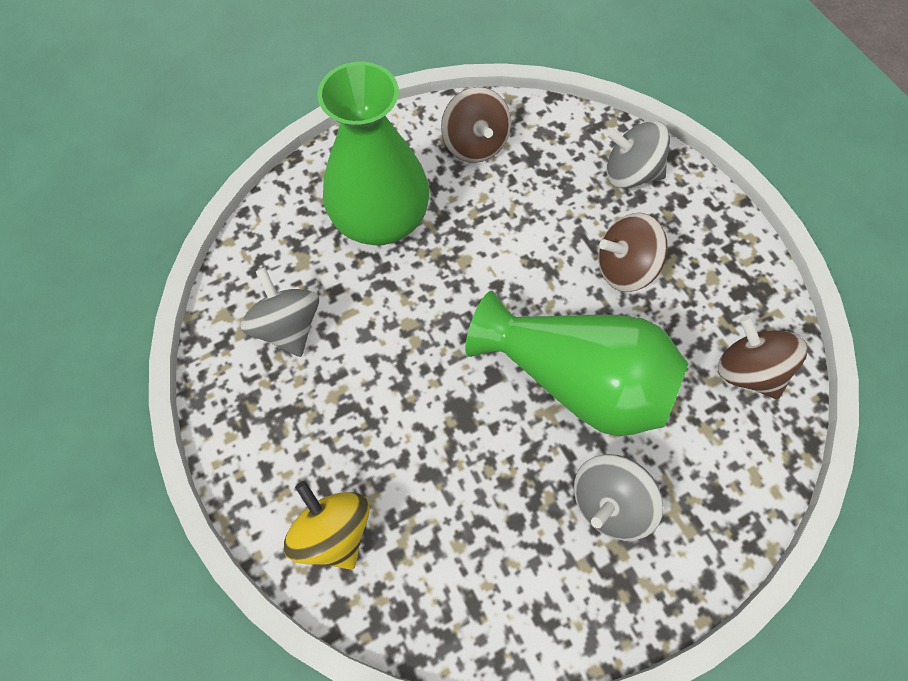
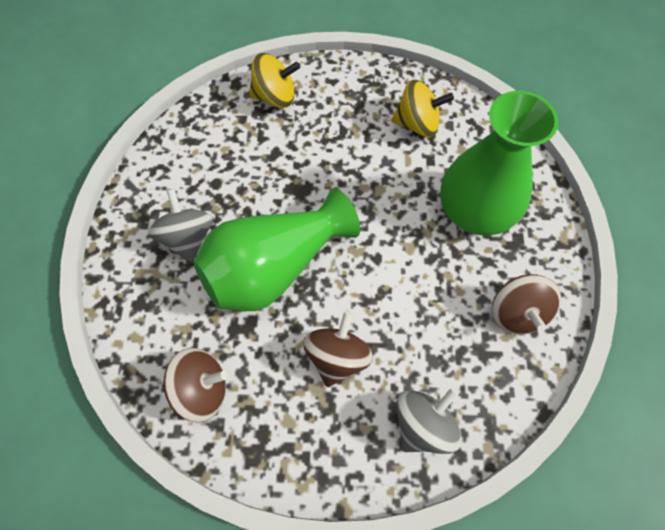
camera: 120 degrees right, 0 degrees up
(288, 327) = (417, 124): grey spinning top -> yellow spinning top
(475, 144) = (516, 313): brown spinning top -> brown spinning top turned 105 degrees counterclockwise

